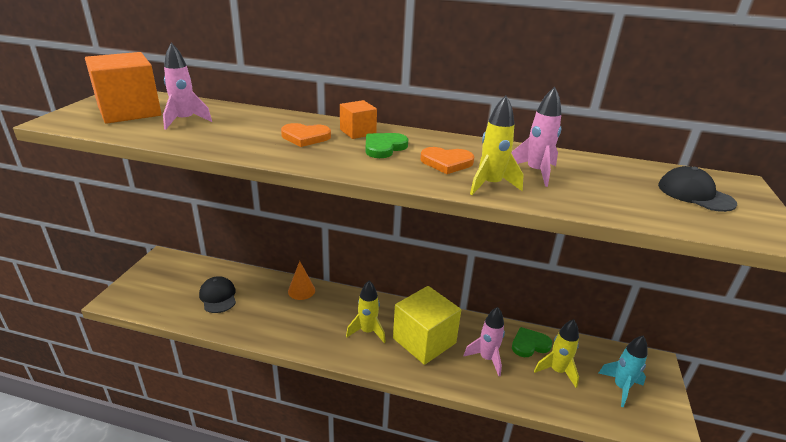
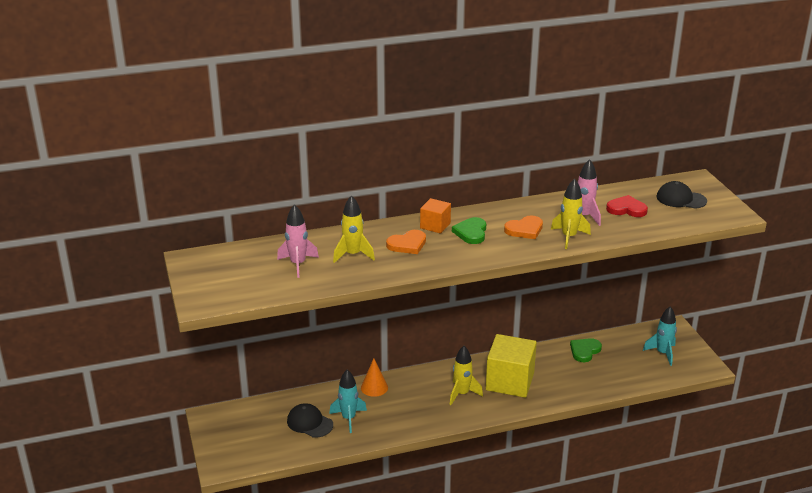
camera: 30 degrees left, 0 degrees up
(129, 111) = (237, 273): orange cube -> none
(250, 307) = (348, 418): none -> turquoise rocket
(487, 358) = (564, 374): pink rocket -> none
(557, 371) = (616, 361): yellow rocket -> yellow rocket (353, 255)
(602, 182) = (626, 209): none -> red heart

